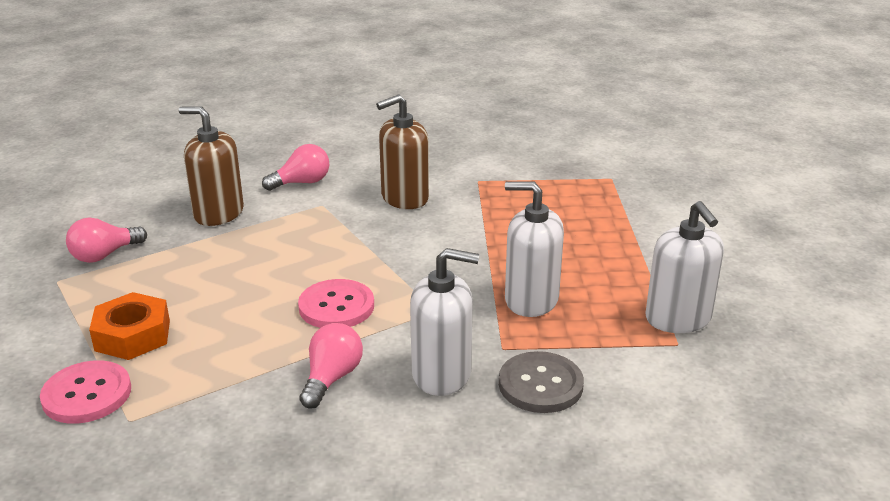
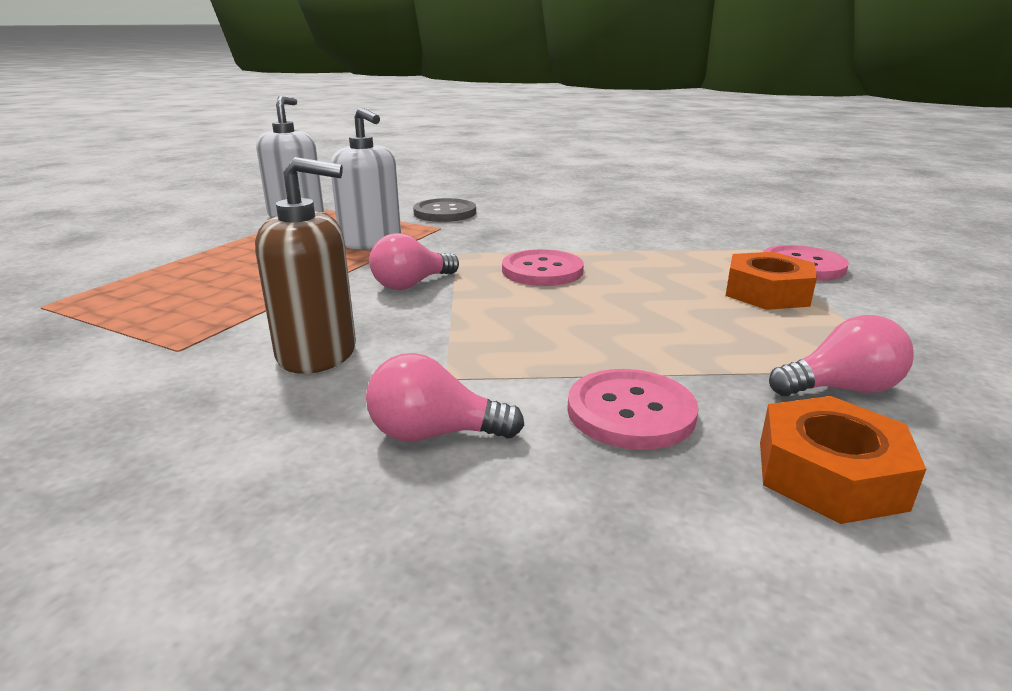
camera: 150 degrees left, 5 degrees down
(126, 211) = (829, 474): none -> orange nut
(218, 213) = (630, 412): brown soap dispenser -> pink button
(331, 378) = (585, 238): pink light bulb -> pink light bulb (411, 284)
(442, 374) = (502, 226): white soap dispenser -> none

